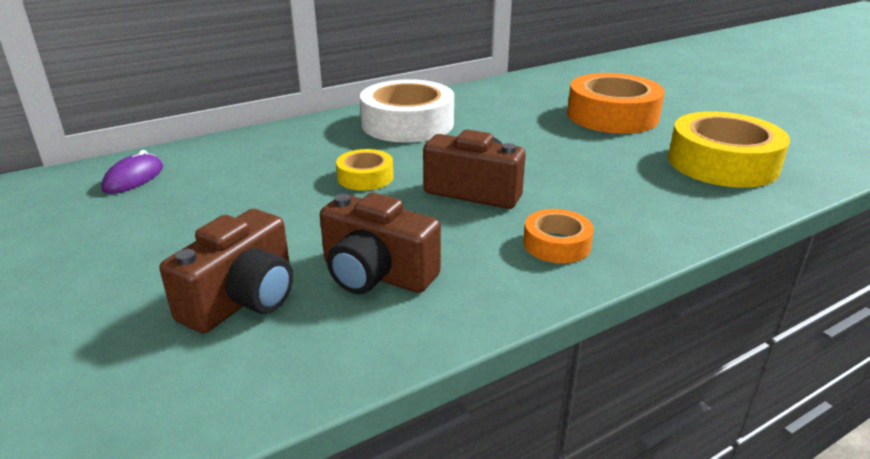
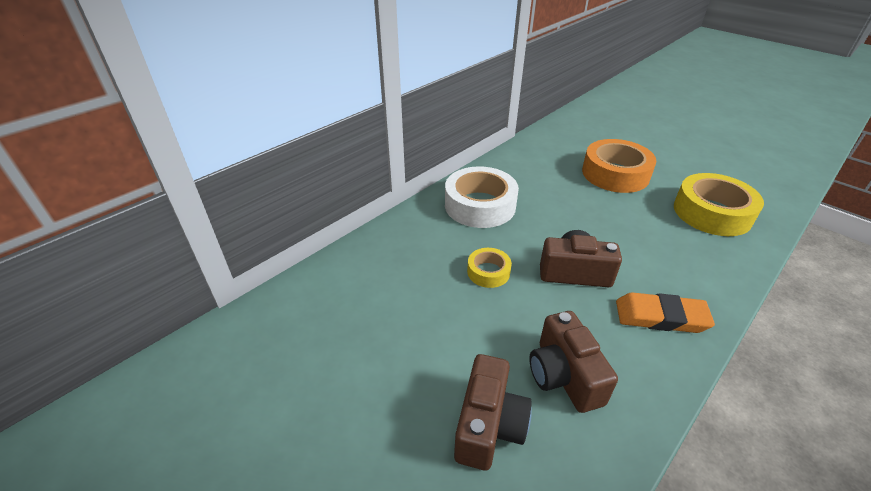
camera: 15 degrees left, 10 degrees up
(133, 178) = (308, 308): purple mouse -> none
(376, 274) = (564, 375): brown camera -> brown camera turned 60 degrees clockwise
(556, 244) = (660, 317): orange tape -> orange eraser

